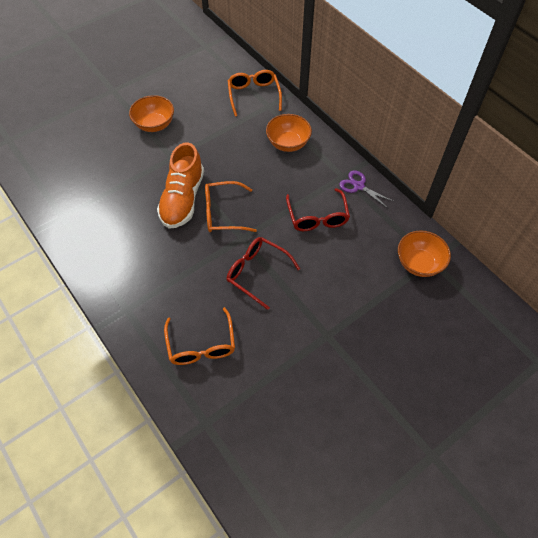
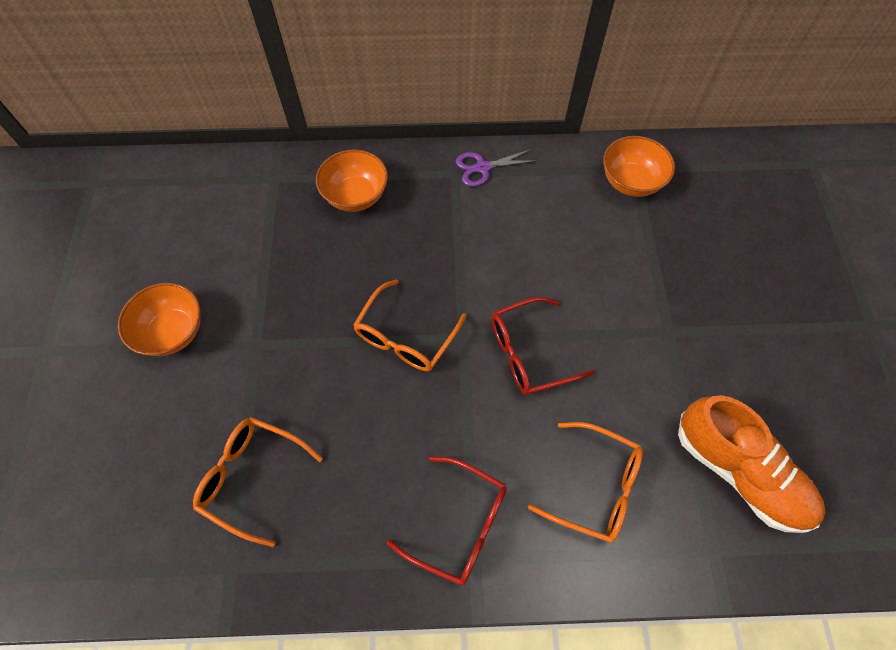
camera: 55 degrees left, 5 degrees up
(183, 199) = (341, 373): orange shoe -> orange shoe (739, 472)
(254, 95) = (239, 183): orange glasses -> orange glasses (251, 477)
(317, 217) = (495, 236): red glasses -> red glasses (460, 525)

